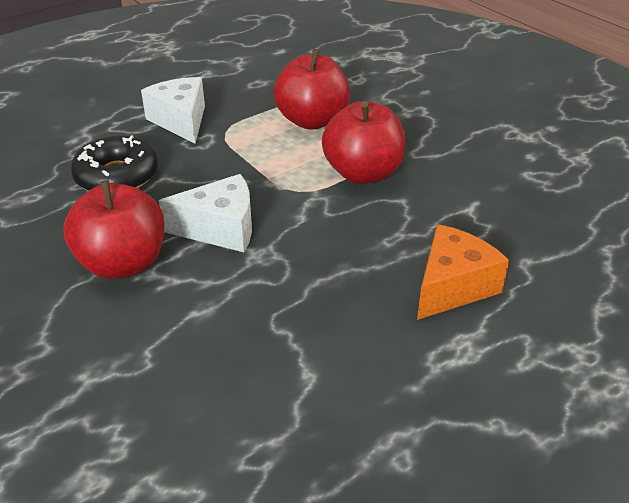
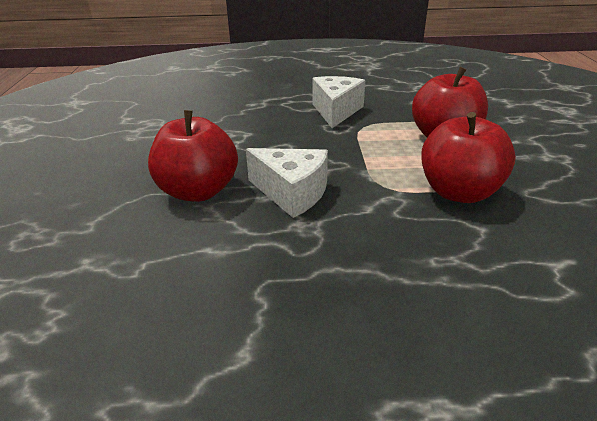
camera: 35 degrees right, 5 degrees down
(117, 176) = (256, 133): black donut -> none
(453, 286) = (475, 338): orange cheese -> none

